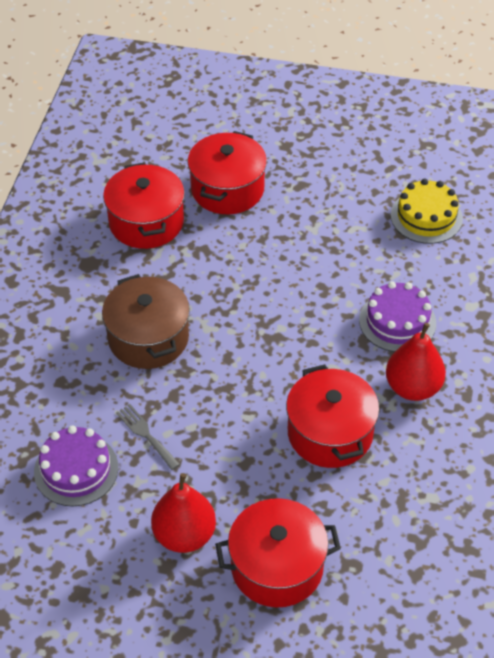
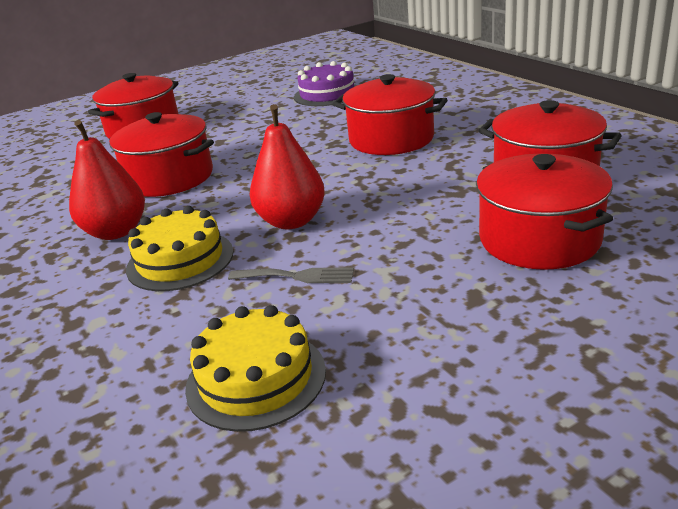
camera: 140 degrees right, 20 degrees down
(146, 434) = (309, 117): grey fork -> grey fork (297, 276)
(148, 338) = (391, 139): brown pot -> red pot
(184, 535) = (220, 111): red pear -> red pear (291, 221)
(397, 321) = (180, 260): purple cake -> yellow cake

